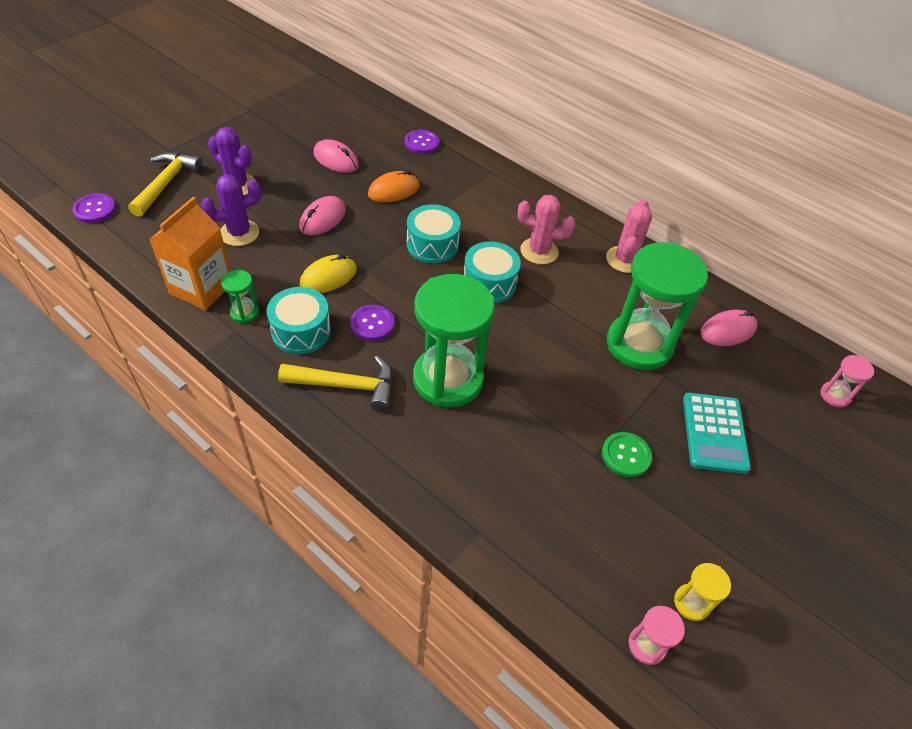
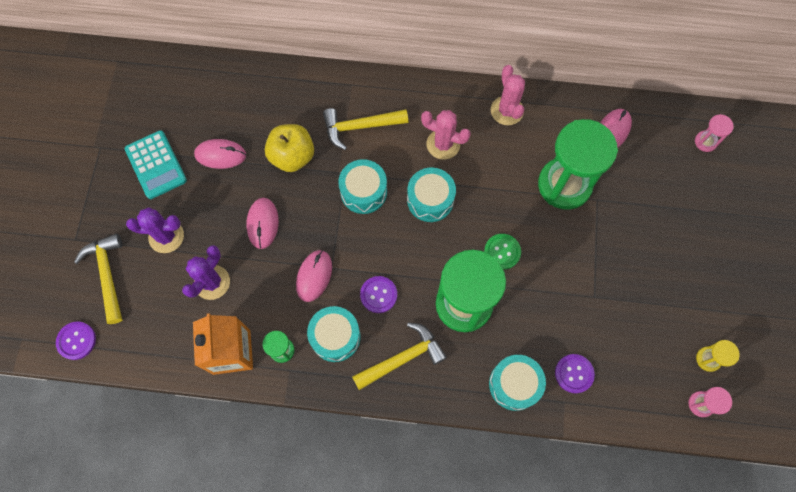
camera: 30 degrees left, 20 degrees up
(328, 277) = (314, 276): yellow mouse -> pink mouse
(394, 190) = (292, 157): orange mouse -> yellow apple
(421, 143) = (273, 89): purple button -> purple button (574, 373)
(438, 479) = (514, 384): none -> turquoise drum
(472, 201) = (360, 127): none -> yellow hammer
(539, 251) = (443, 144): pink cactus -> pink cactus turned 45 degrees clockwise
(626, 455) = (611, 282): green button -> green button (502, 252)
(714, 433) = (652, 226): turquoise calculator -> turquoise calculator (156, 165)

